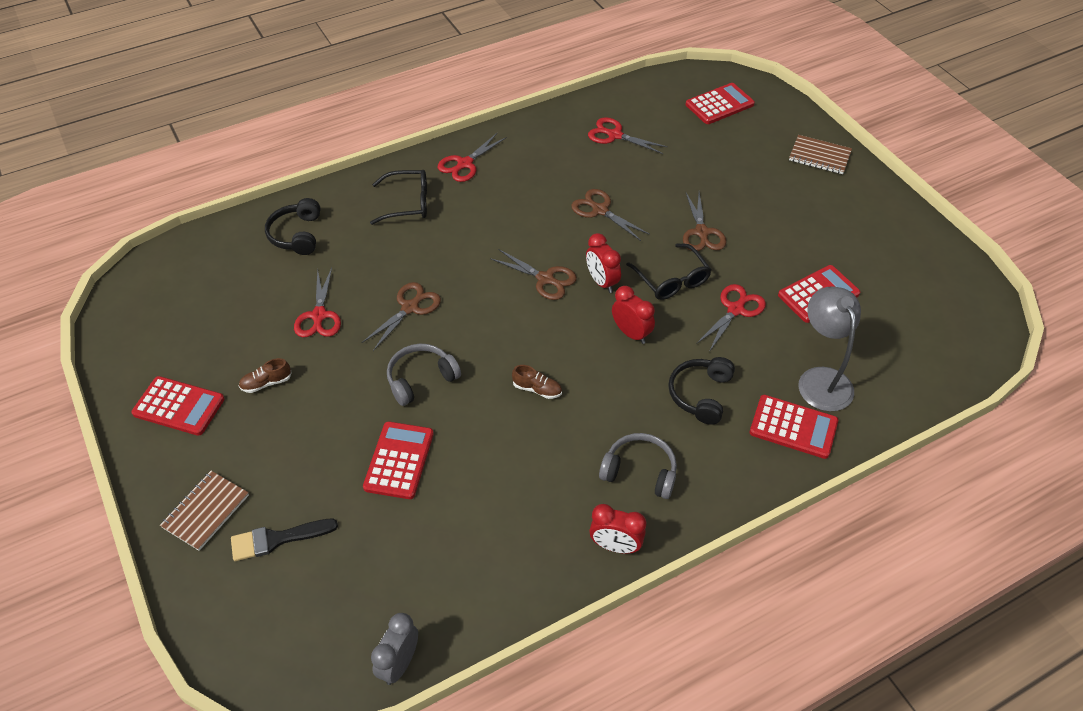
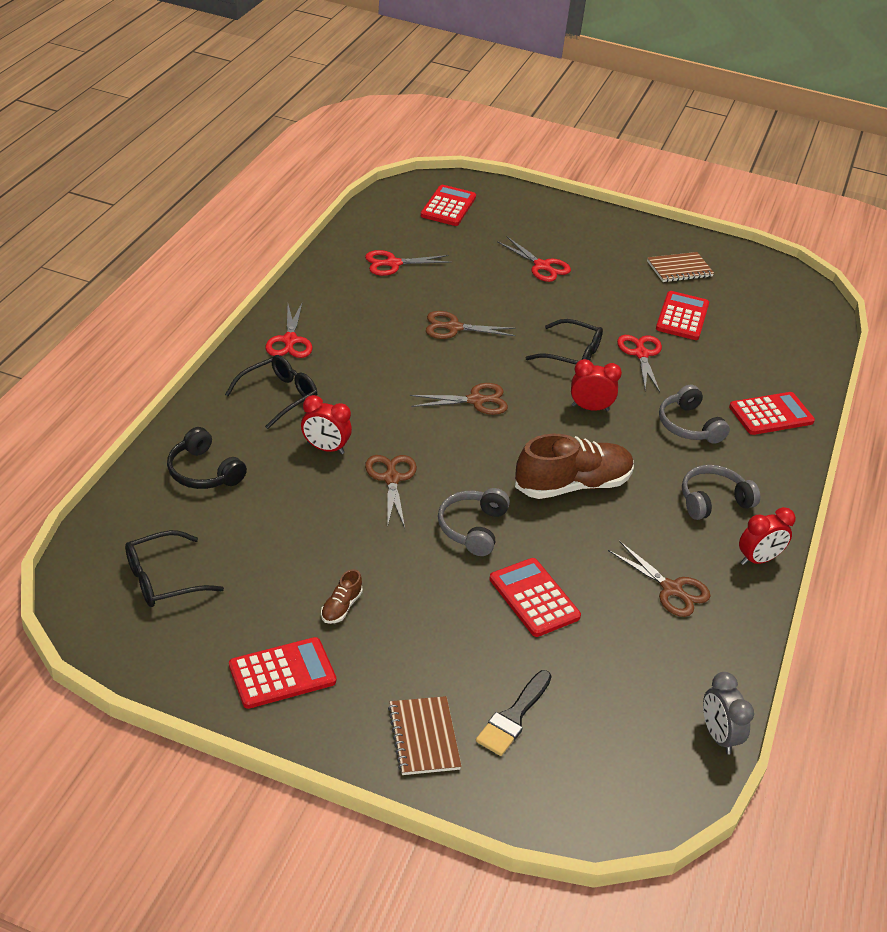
camera: 45 degrees left, 10 degrees down
(189, 297) = (163, 579): none -> black glasses
(319, 316) = (317, 528): red scissors -> red scissors (542, 266)
(537, 389) = (572, 485): brown shoe -> brown shoe, size x2.32
(602, 282) = (522, 381): red clock -> red clock (325, 448)
(700, 394) = (688, 425): black headphones -> grey headphones
(701, 233) = (551, 310): brown scissors -> brown scissors (672, 589)
(819, 156) = (568, 217): brown notebook -> brown notebook (679, 269)
(821, 379) = (750, 373): grey lamp -> none

